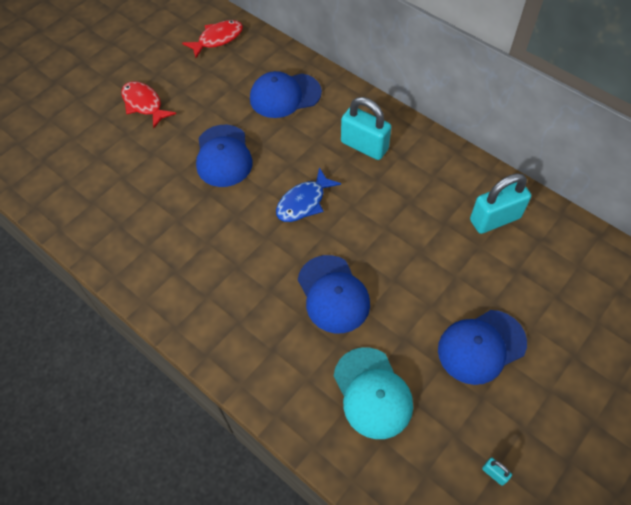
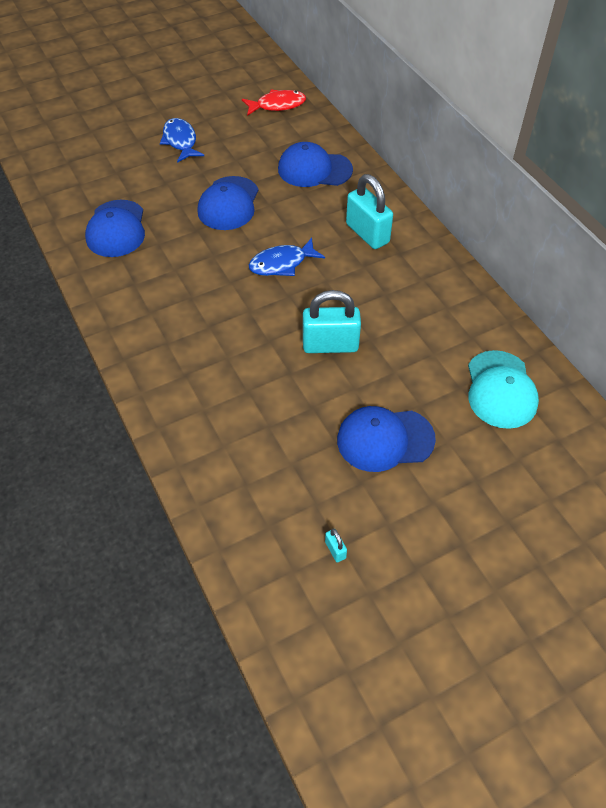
camera: 20 degrees right, 5 degrees down
(144, 104) = (180, 141): red fish -> blue fish
(333, 294) = (266, 348): blue cap -> blue cap (116, 229)
(372, 393) = (257, 441): turquoise cap -> turquoise cap (500, 390)
(495, 219) = (463, 335): turquoise padlock -> turquoise padlock (330, 345)

